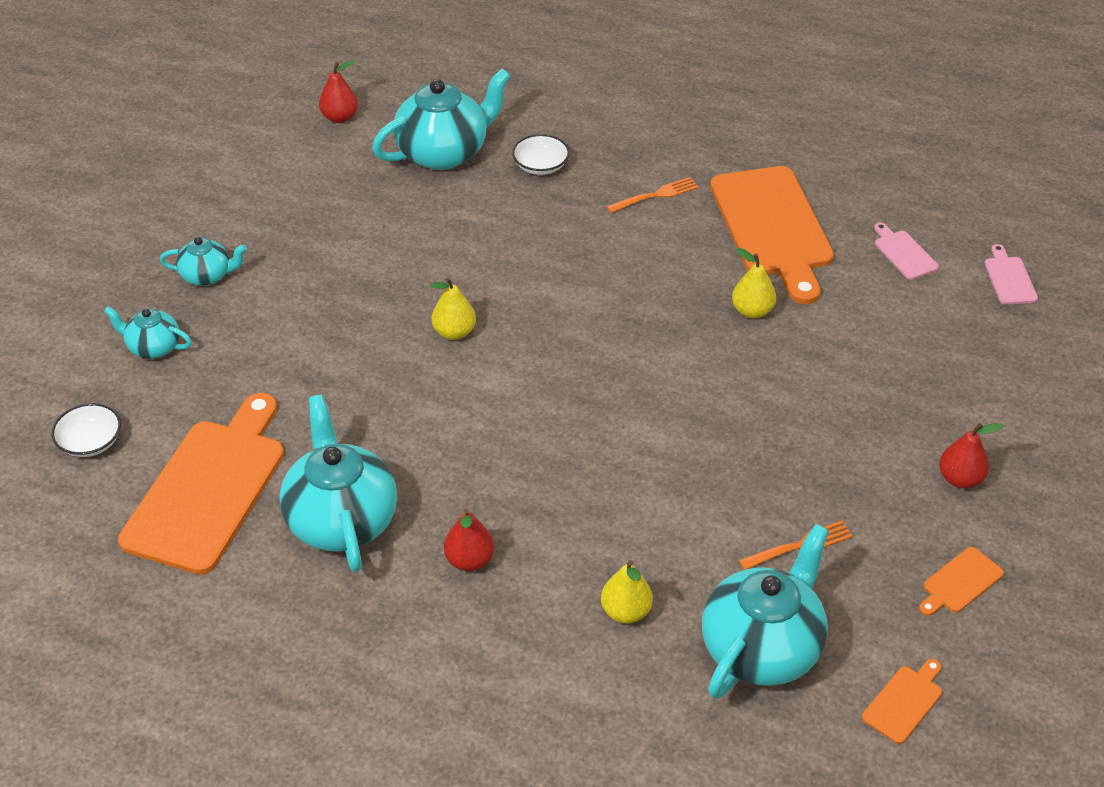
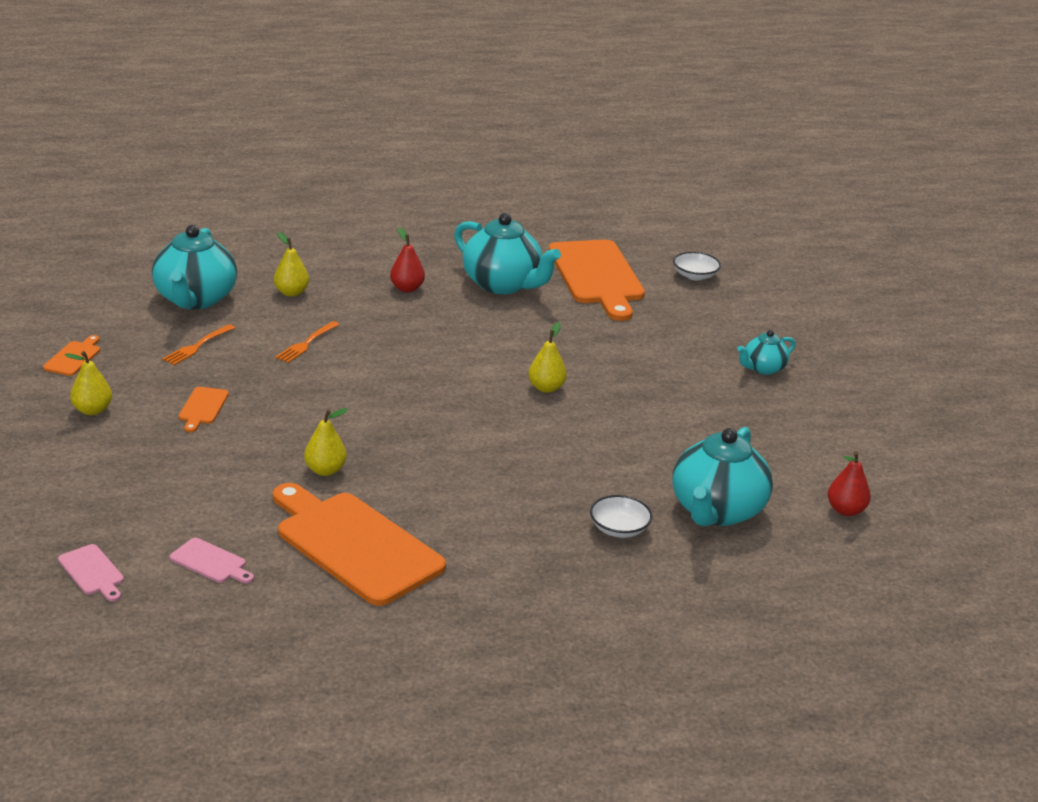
camera: 145 degrees right, 15 degrees down
(153, 347) = (732, 323): turquoise teapot -> none
(655, 195) = (488, 537): orange fork -> orange fork (306, 343)
(904, 702) = (93, 300): orange cutting board -> orange cutting board (203, 408)
(960, 479) = (92, 410): red pear -> yellow pear

